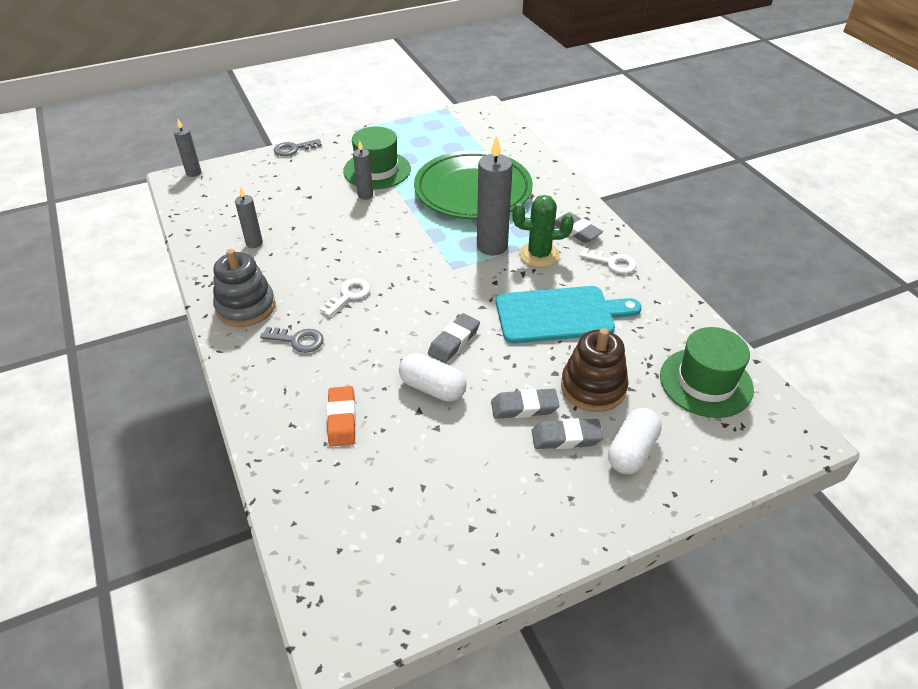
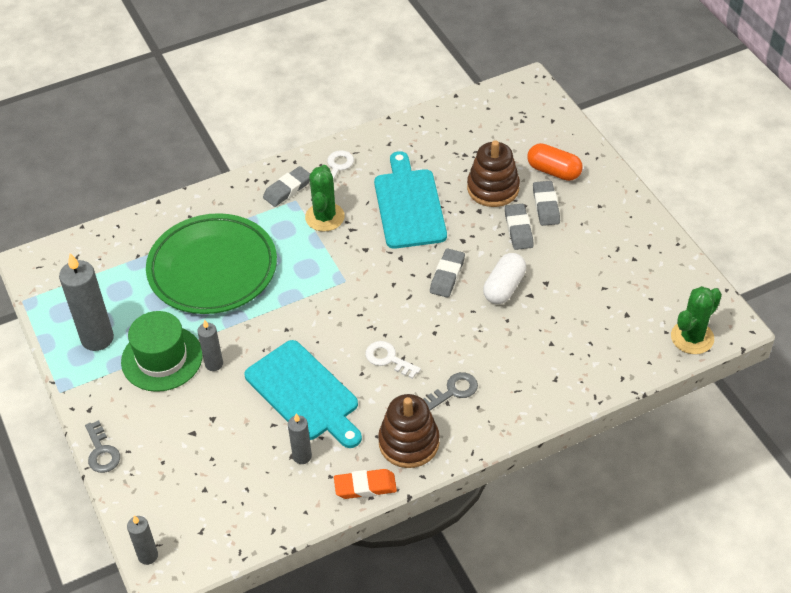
camera: 90 degrees left, 5 degrees up
(246, 307) = (409, 442): grey stacking toy -> brown stacking toy
(297, 340) = (454, 391): grey key -> grey key turned 45 degrees clockwise
(321, 244) = (304, 393): none -> turquoise cutting board
(323, 581) = (692, 337): none -> green cactus
(341, 419) = (545, 345): orange eraser -> orange eraser (365, 487)
(454, 341) = (447, 276): grey eraser -> grey eraser turned 75 degrees clockwise
(492, 246) = (311, 252): grey candle -> grey candle (97, 338)
(632, 451) = (553, 171): white capsule -> orange capsule
(706, 382) = (481, 125): green hat -> none

